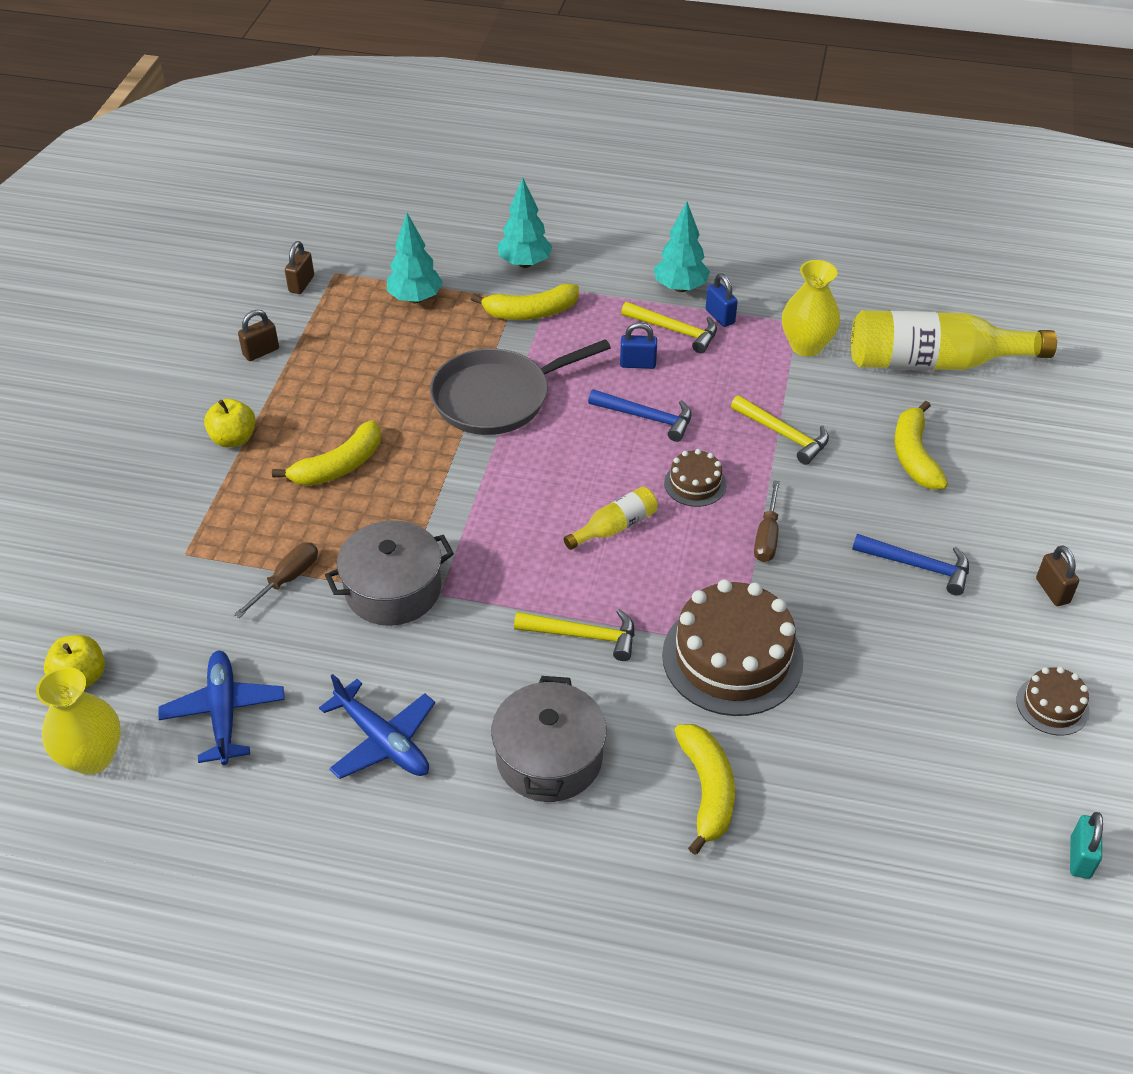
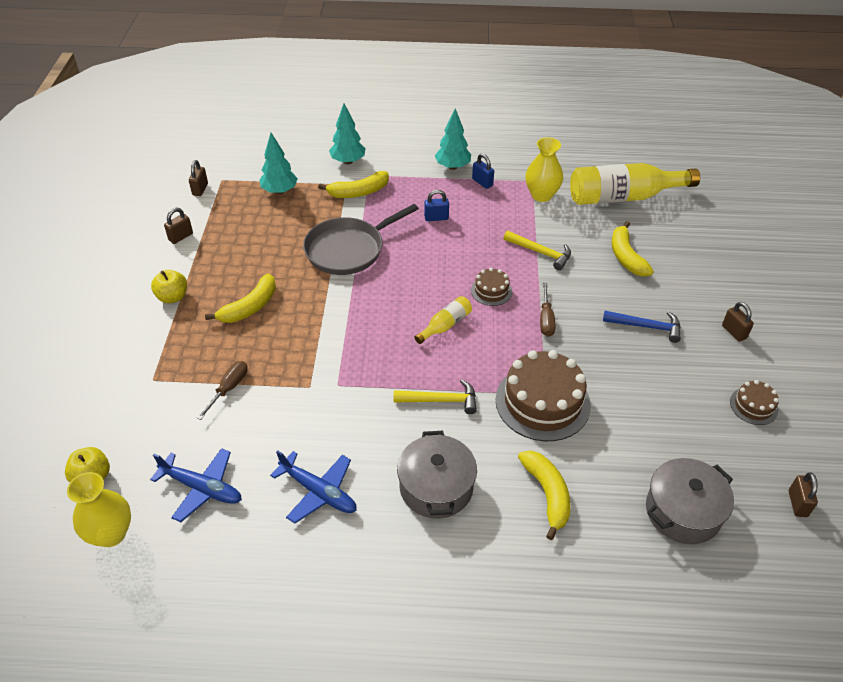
camera: 10 degrees left, 0 degrees up
(224, 713) = (201, 488): blue plane -> blue plane turned 135 degrees clockwise
(393, 589) = (304, 386): grey pot -> grey pot (683, 511)
(646, 417) = (450, 251): blue hammer -> none
(675, 330) = (455, 194): yellow hammer -> none
(1080, 857) = (797, 503): turquoise padlock -> brown padlock

